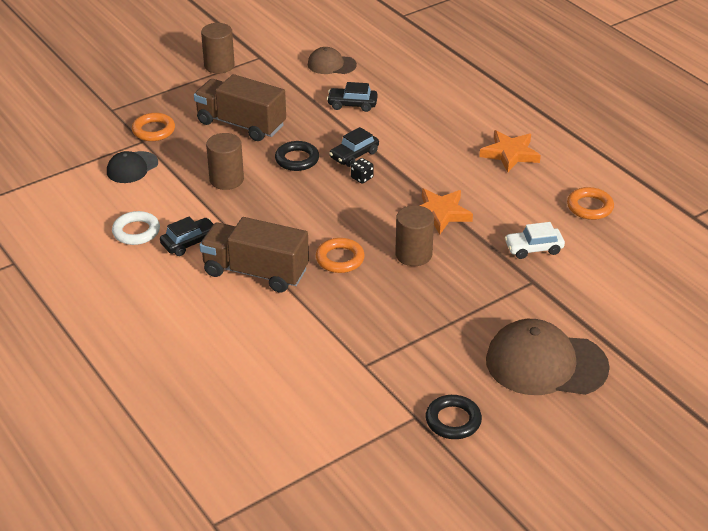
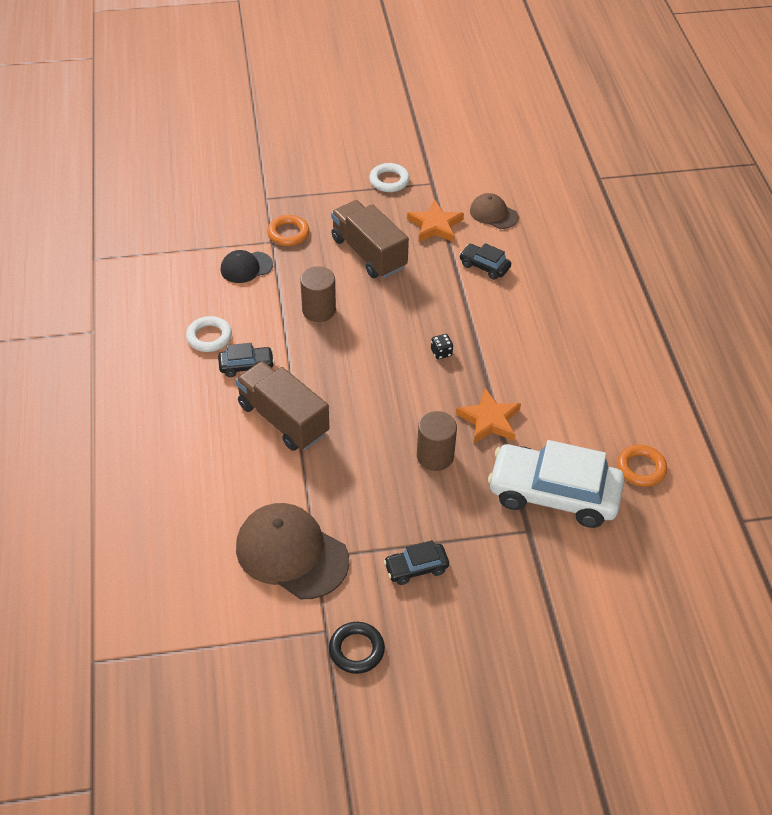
camera: 25 degrees right, 10 degrees up
(219, 65) = (389, 181): brown cylinder -> white ring
(297, 159) = (395, 310): black ring -> none
(340, 259) = (365, 434): orange ring -> none
(354, 155) = (450, 324): black car -> black car (416, 568)
(510, 154) = (601, 377): orange star -> orange star (435, 225)
(533, 248) = (553, 494): white car -> white car, size x2.18
(546, 364) = (481, 627): brown cap -> brown cap (291, 553)

